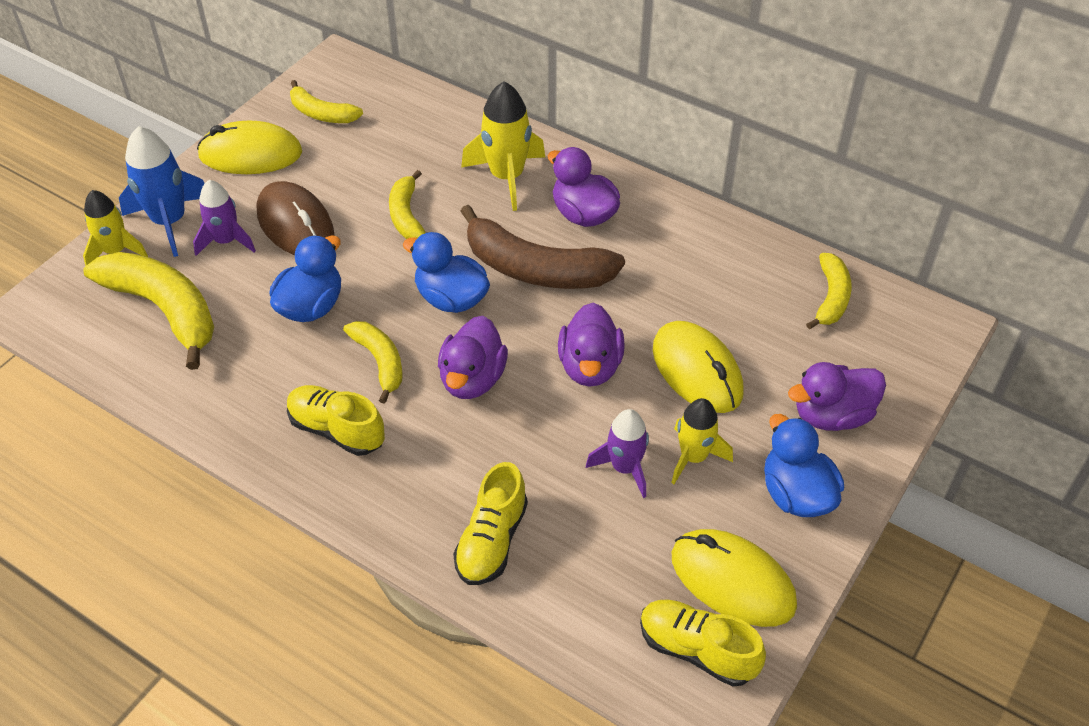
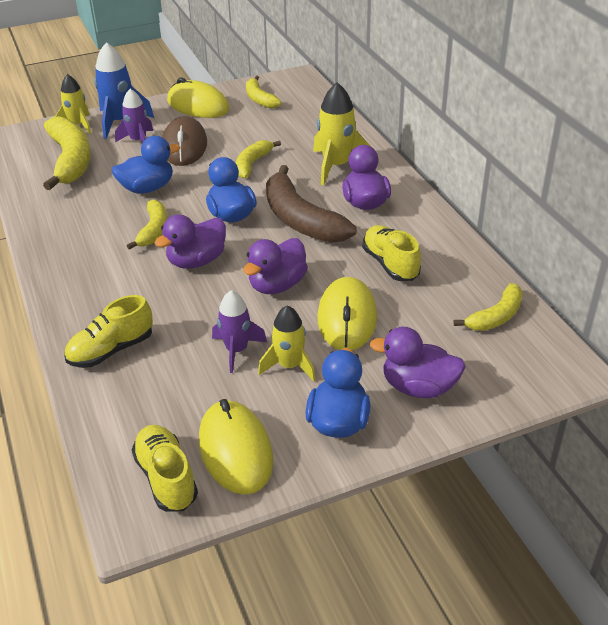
camera: 35 degrees right, 10 degrees down
(336, 430) = (91, 253): yellow shoe -> yellow shoe (390, 264)

